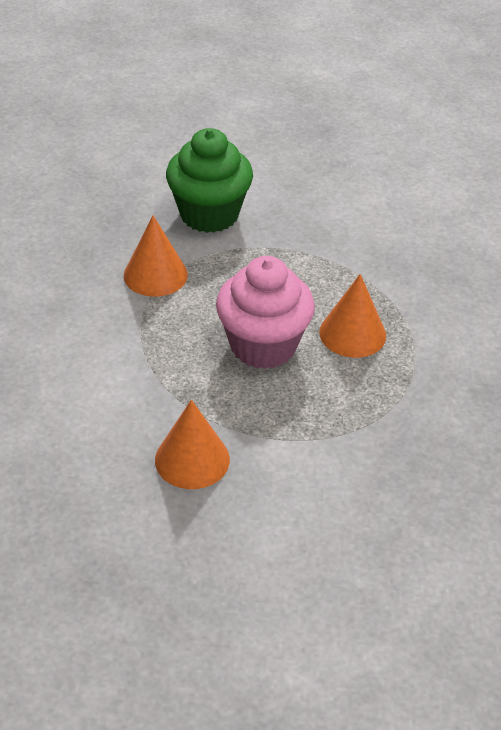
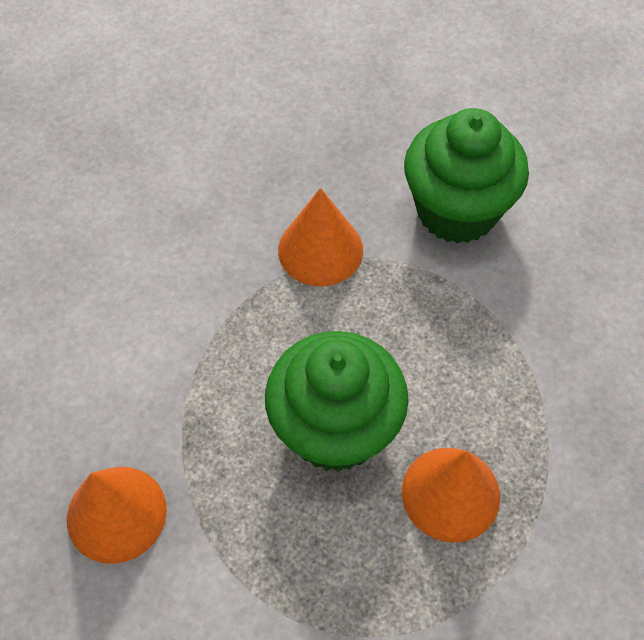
camera: 45 degrees right, 15 degrees up
(263, 346) = (335, 429): pink cupcake -> green cupcake

